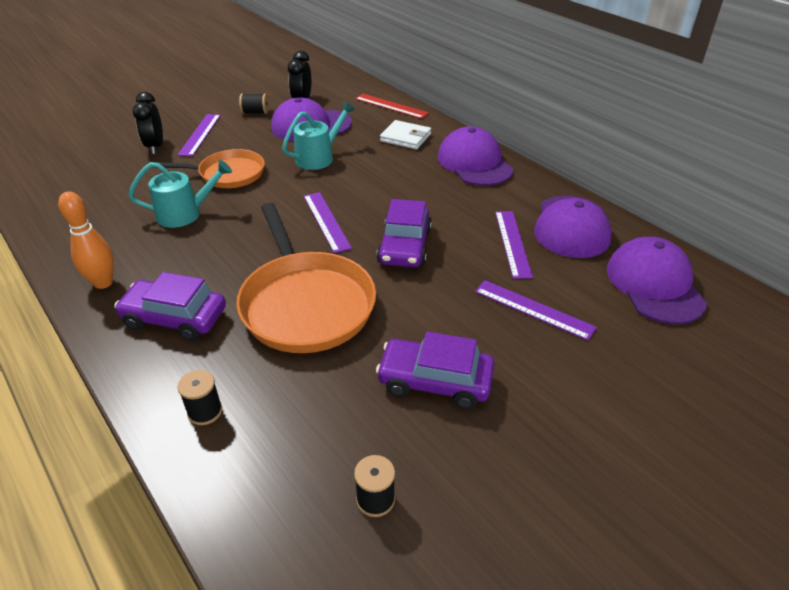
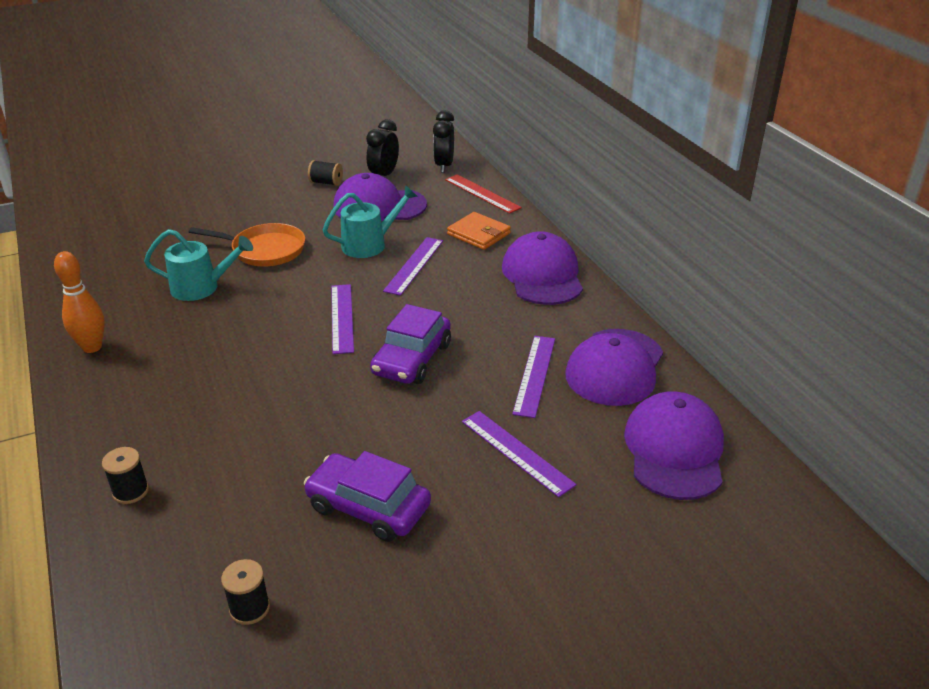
camera: 15 degrees right, 5 degrees down
(155, 147) = (204, 209): black clock -> black clock (444, 166)
(175, 318) = (143, 394): purple car -> none
(200, 134) = (256, 201): purple ruler -> purple ruler (414, 265)
(306, 304) = (277, 403): orange pan -> none
(405, 137) = (479, 234): white wallet -> orange wallet

